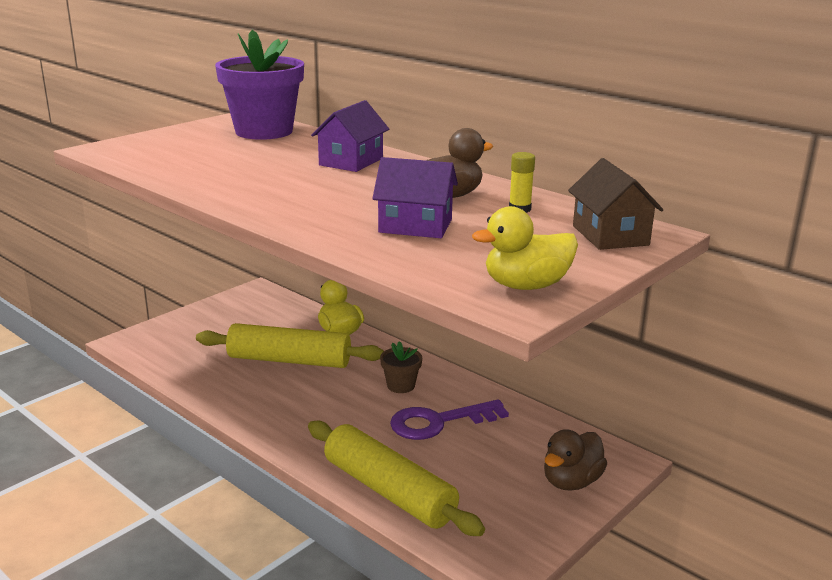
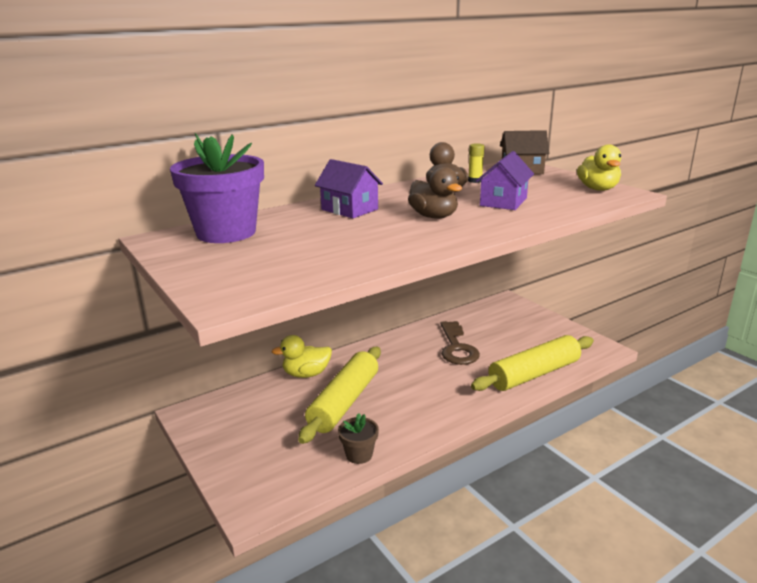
camera: 75 degrees left, 0 degrees up
(401, 386) = (405, 356): brown flower pot -> brown flower pot (359, 454)
(439, 422) = (457, 348): purple key -> brown key
(571, 481) = (526, 317): brown duck -> brown duck (434, 216)

